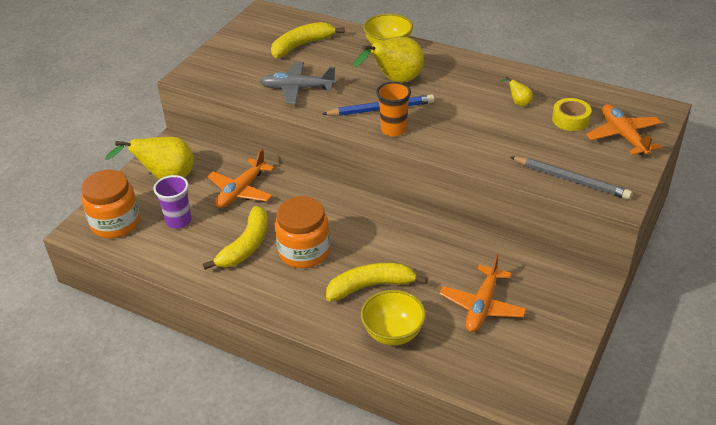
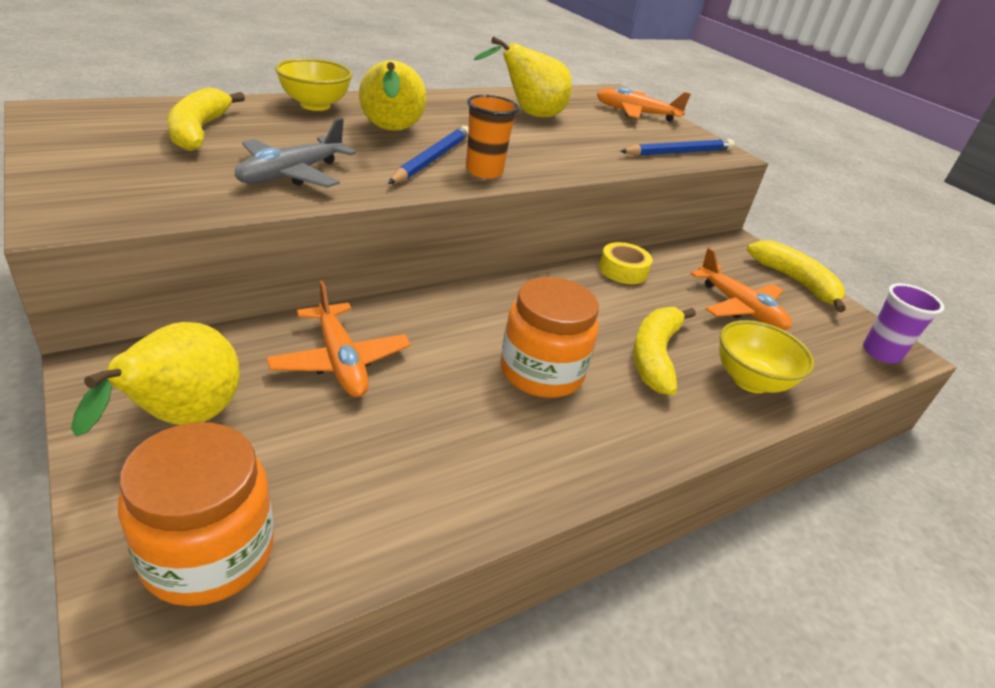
camera: 65 degrees left, 5 degrees down
(178, 221) = (321, 460): purple cup -> purple cup (881, 353)
(246, 246) = (473, 416): yellow banana -> yellow banana (795, 282)
(518, 102) = (529, 115): yellow pear -> yellow pear, size x2.31
(570, 119) = (586, 114): yellow tape -> yellow tape (623, 270)
(571, 180) = (679, 153): grey pencil -> blue pencil

